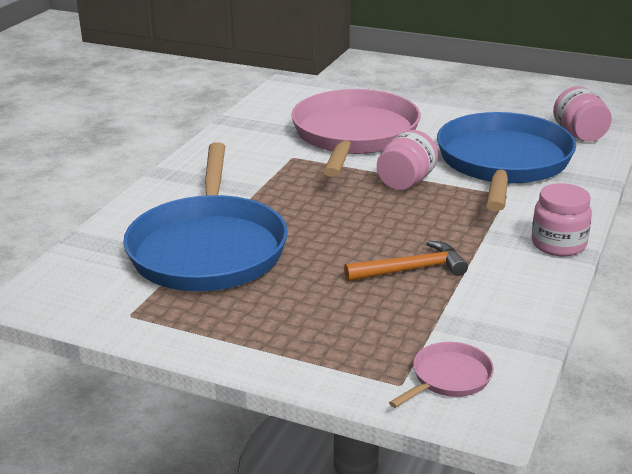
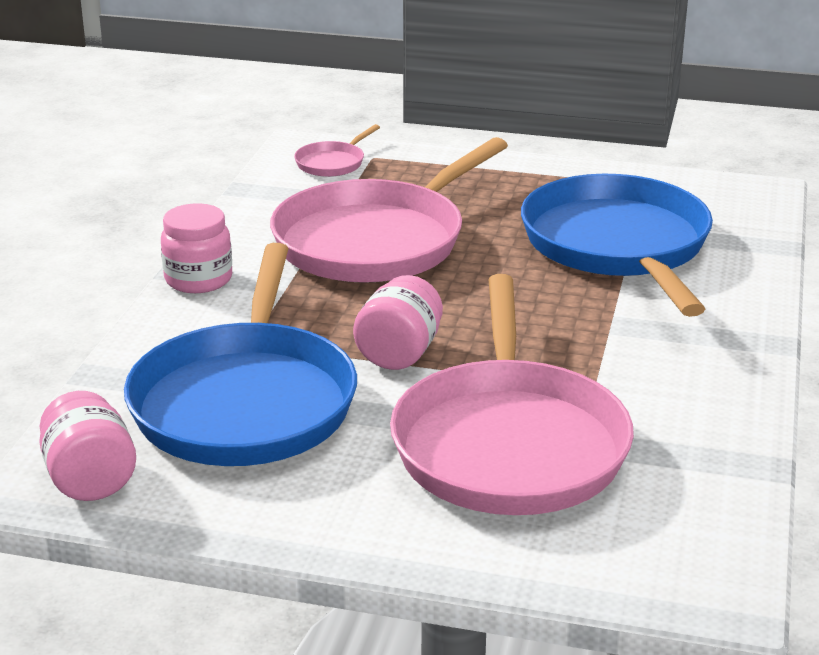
camera: 170 degrees right, 0 degrees up
(411, 269) = (376, 241): orange hammer -> pink pan

